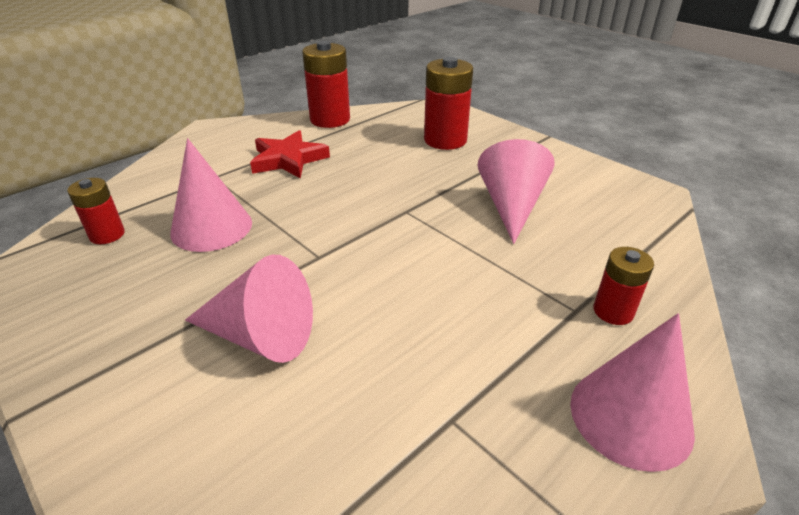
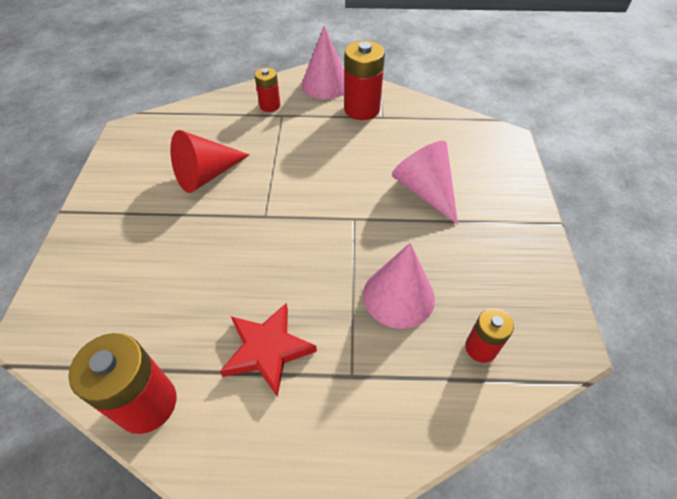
camera: 135 degrees left, 15 degrees up
(445, 140) = (125, 268): red battery -> red battery (361, 109)
(511, 206) = (207, 175): pink cone -> red cone

